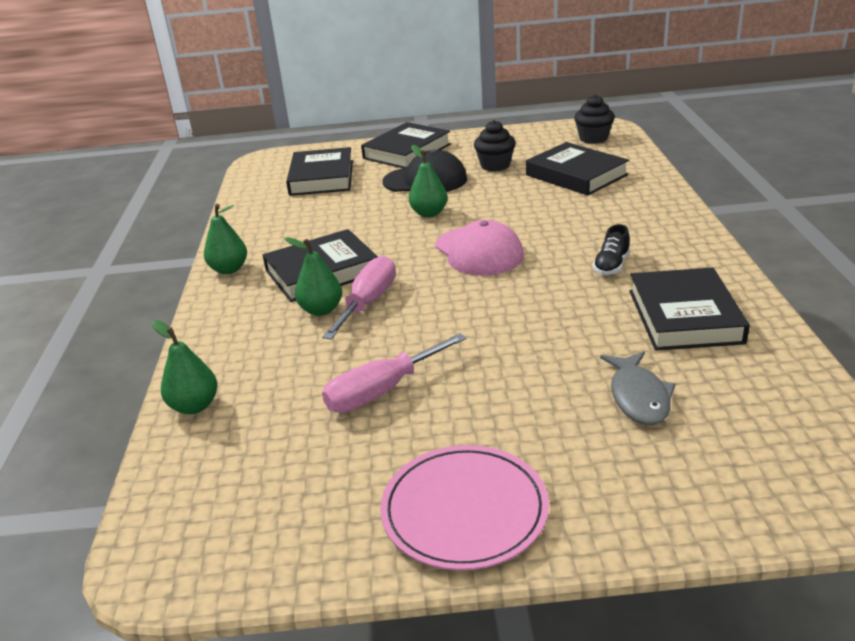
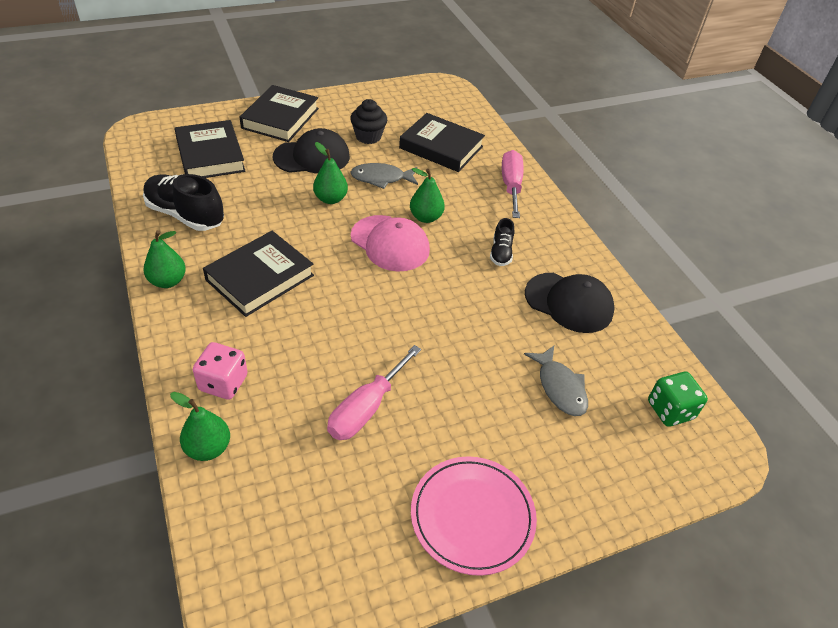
camera: 25 degrees left, 15 degrees up
(239, 353) = (223, 383): none -> pink dice
(273, 221) = (185, 215): none -> black shoe
(321, 310) = (278, 323): green pear -> green pear (425, 217)
(368, 302) = (316, 311): pink screwdriver -> pink screwdriver (511, 186)
(493, 199) = (381, 178): none -> grey fish
(593, 138) = (441, 101): black cupcake -> none
(684, 316) = (569, 302): black book -> black cap
(796, 437) = (670, 410): none -> green dice

